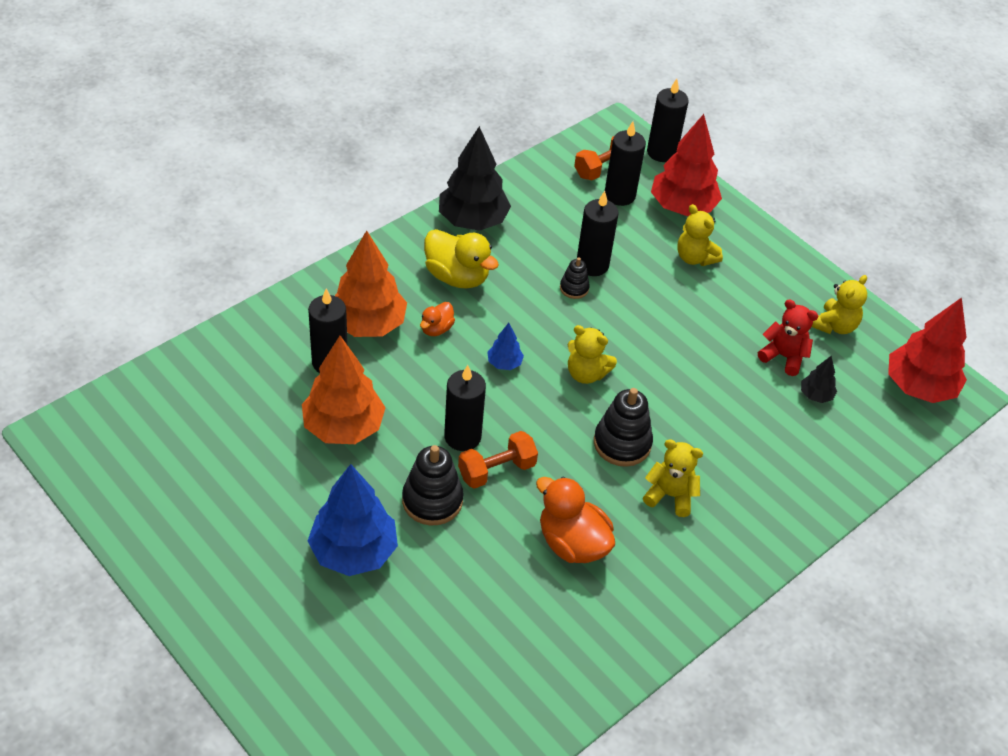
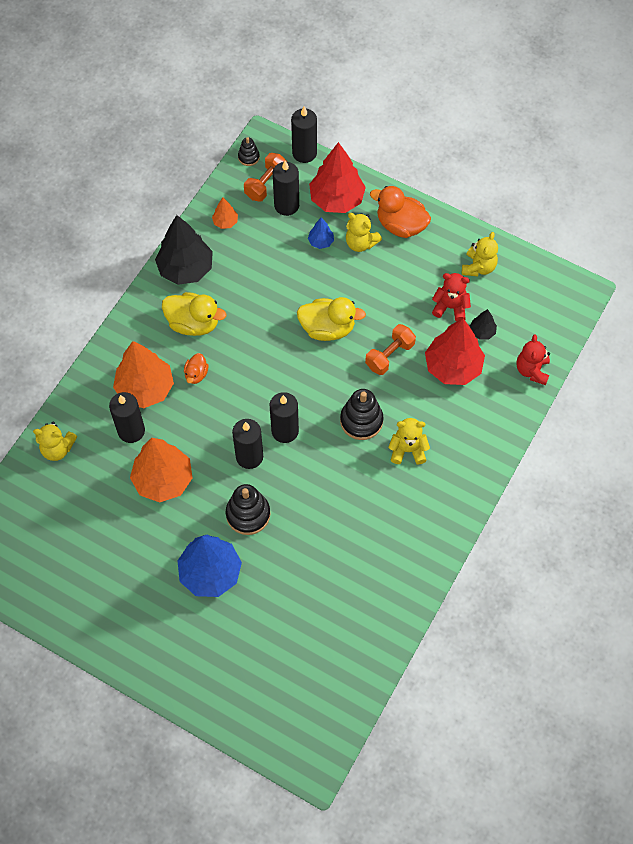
camera: 15 degrees left, 15 degrees up
(496, 470) = (283, 474): orange dumbbell -> orange dumbbell (389, 355)
(504, 363) = (256, 385): blue tree -> blue tree (321, 242)
(540, 190) = (225, 222): none -> orange tree
(572, 543) = (354, 511): orange duck -> orange duck (401, 225)
(574, 288) = (282, 302): black stacking toy -> black stacking toy (248, 157)
(586, 373) = (316, 373): yellow teddy bear -> yellow teddy bear (57, 449)
(592, 265) = (288, 276): black candle -> black candle (285, 431)
(619, 331) = (327, 328): none -> yellow duck
(868, 458) = (532, 370): none -> red teddy bear
(919, 387) = (551, 298): red tree -> red tree (453, 367)

